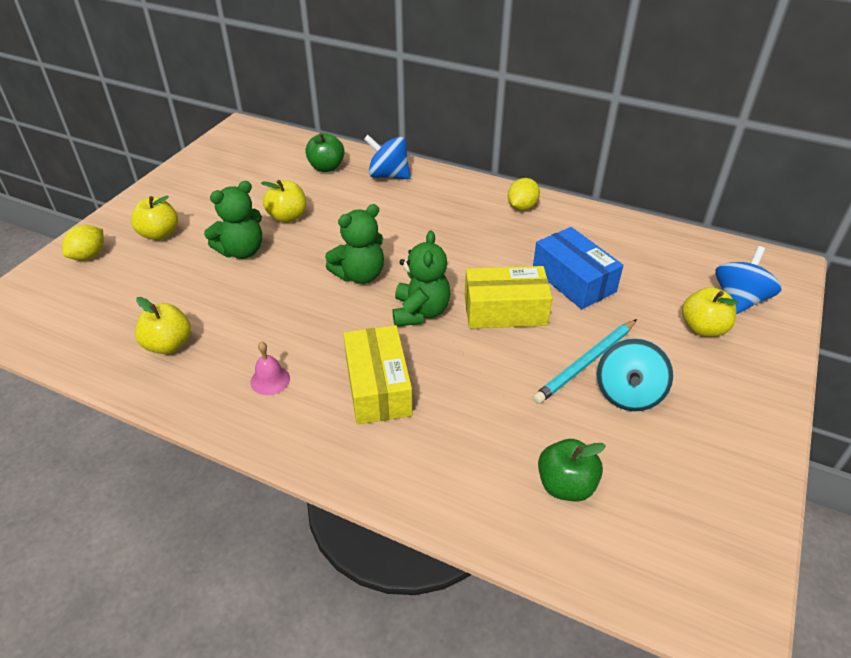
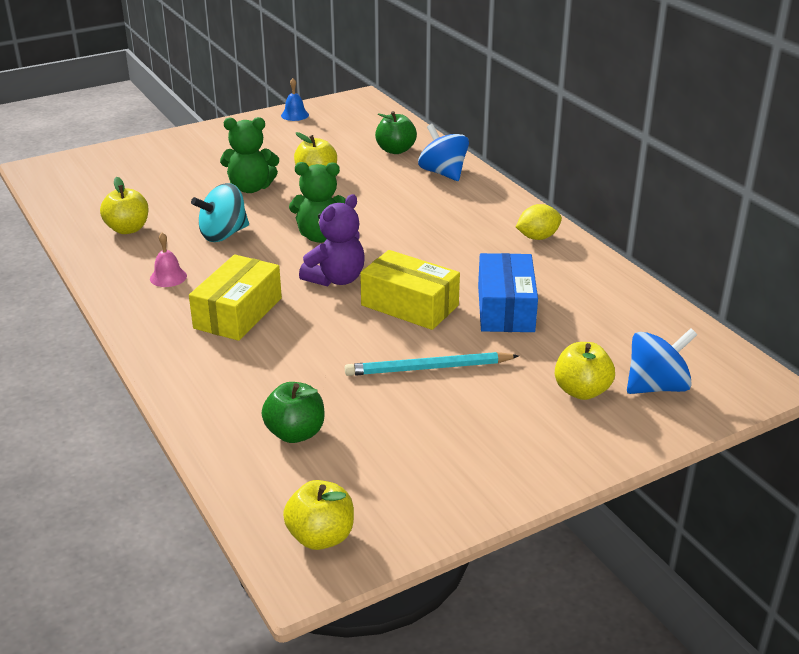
camera: 35 degrees right, 10 degrees down
(89, 255) = (141, 154): yellow lemon -> none
(159, 234) = (205, 156): yellow apple -> yellow apple (321, 537)
(199, 162) = (295, 115): none -> blue bell
(420, 312) = (336, 279): green teddy bear -> purple teddy bear
(628, 394) = (435, 403): turquoise spinning top -> turquoise spinning top (223, 234)

